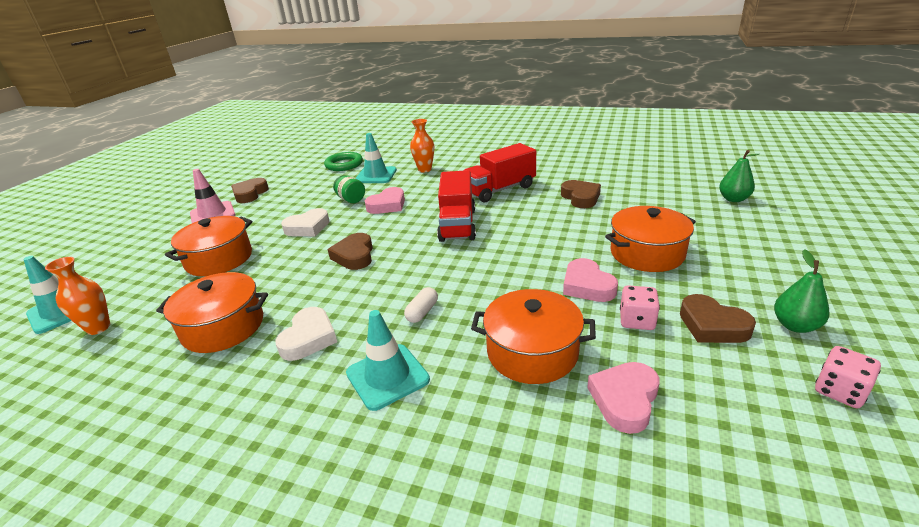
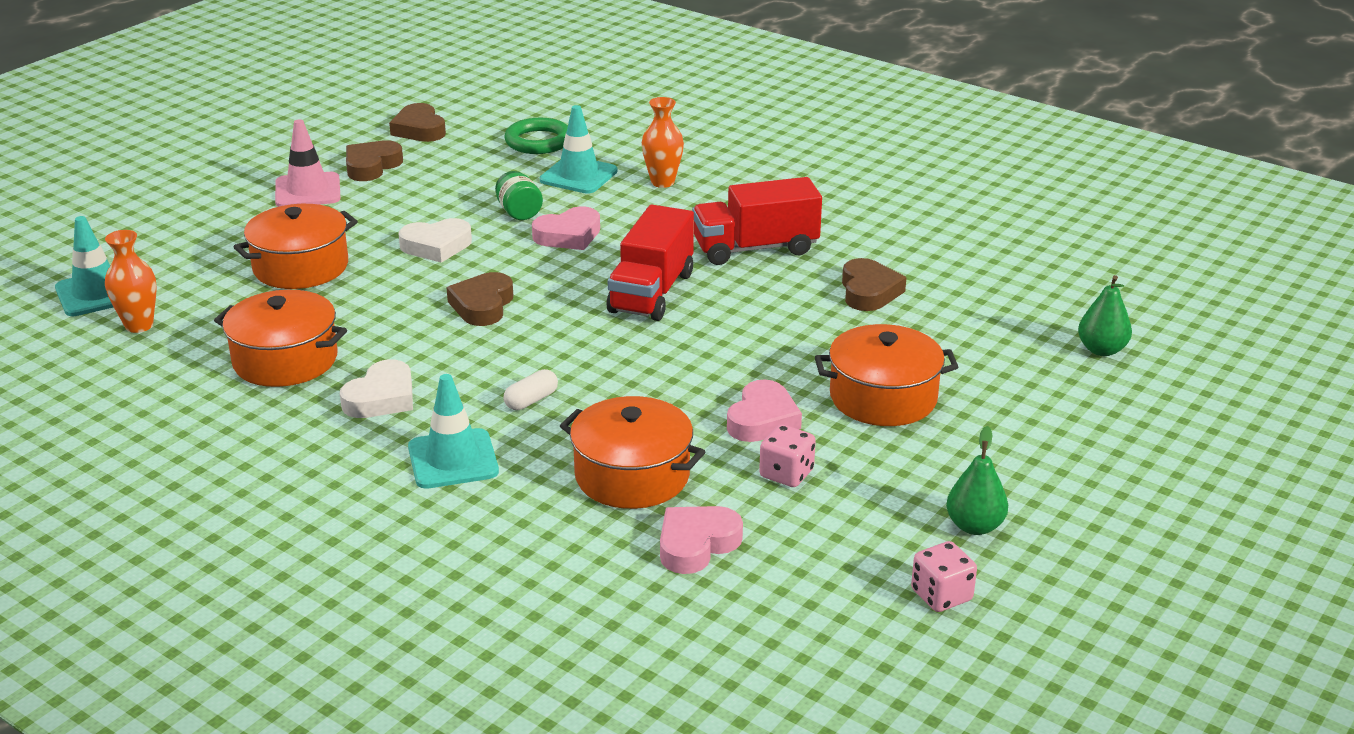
camera: 15 degrees right, 0 degrees up
(587, 286) = (762, 419): pink heart -> pink heart turned 150 degrees counterclockwise
(712, 325) = (873, 501): brown heart -> brown heart (419, 129)

